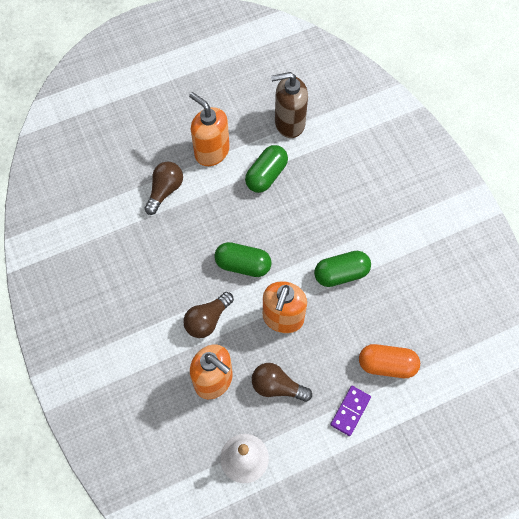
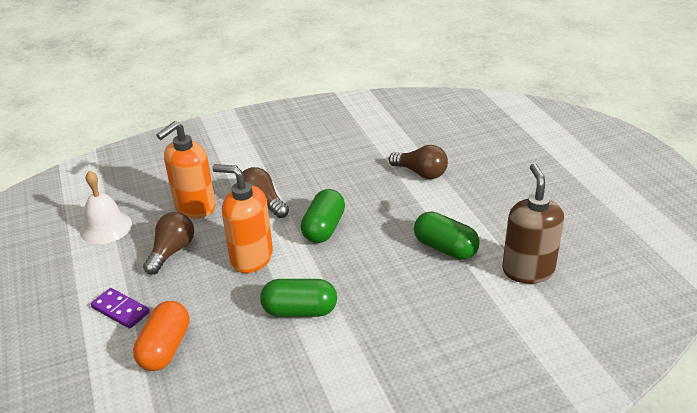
camera: 95 degrees right, 30 degrees down
(211, 152) = (475, 205): orange soap dispenser -> none
(341, 273) = (300, 311): green capsule -> green capsule turned 75 degrees counterclockwise

